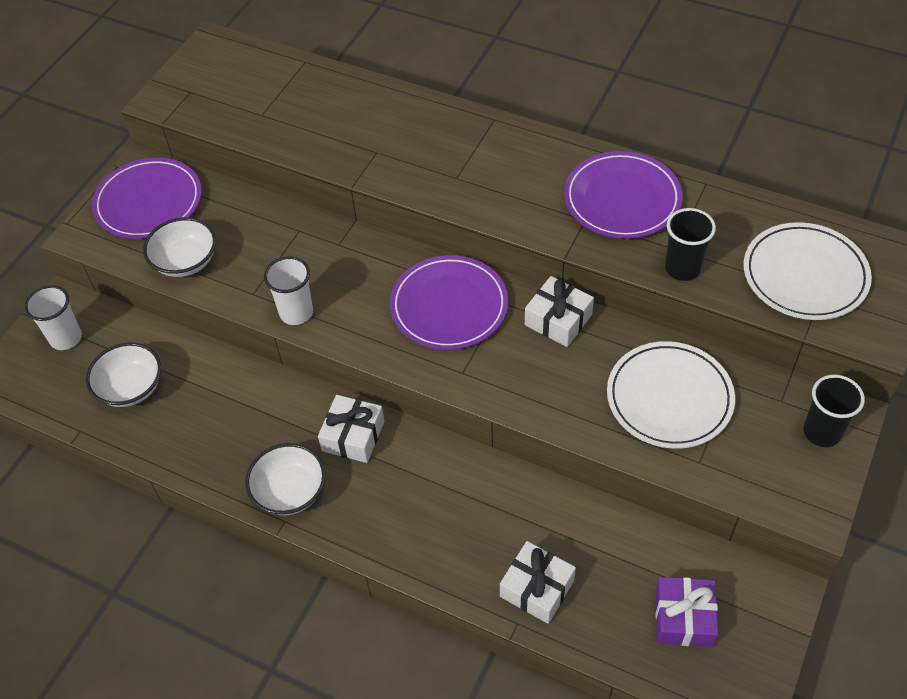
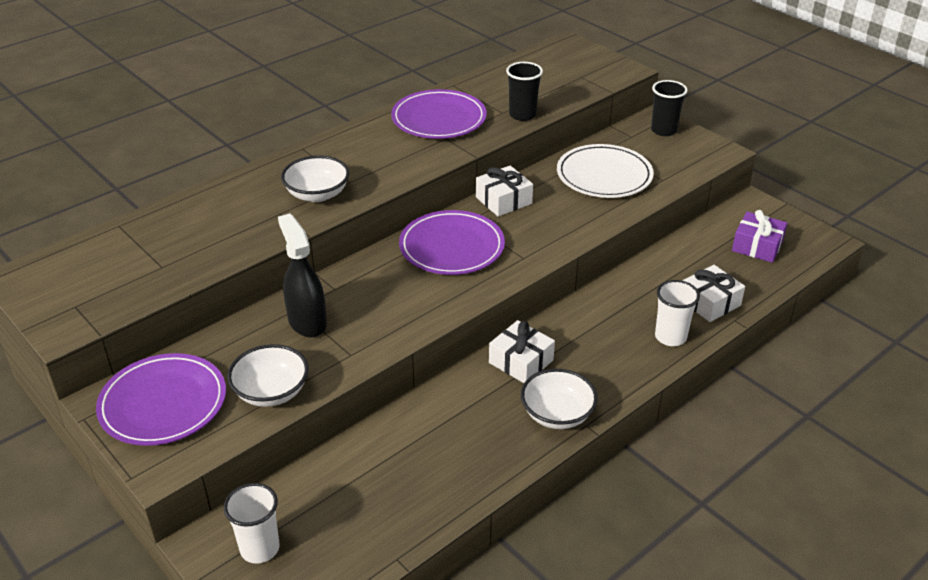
camera: 70 degrees left, 15 degrees down
(131, 388) = (367, 504): white bowl -> white bowl (317, 194)
(284, 245) = (307, 321): none -> black spray bottle
(296, 313) = (395, 332): white cup -> white cup (670, 337)
(805, 275) = (561, 76): white plate -> none

